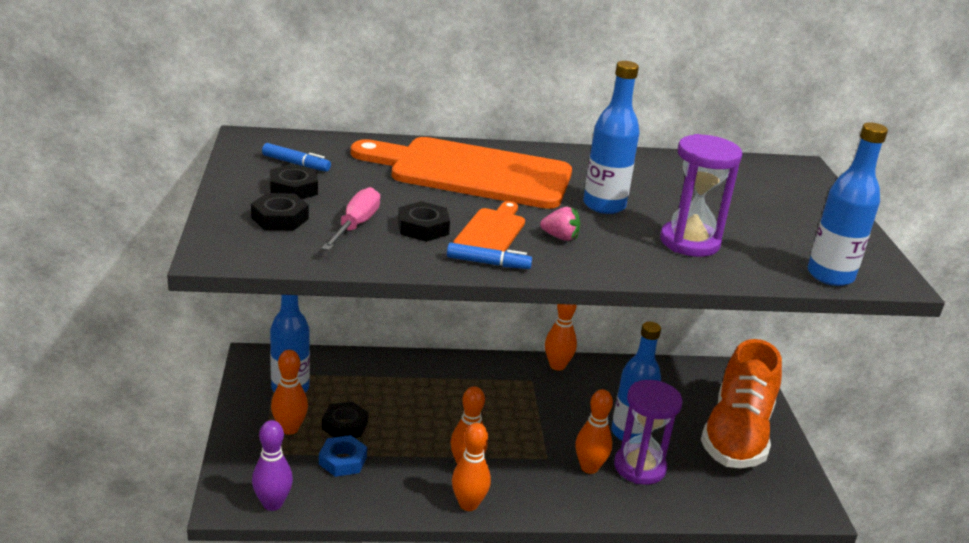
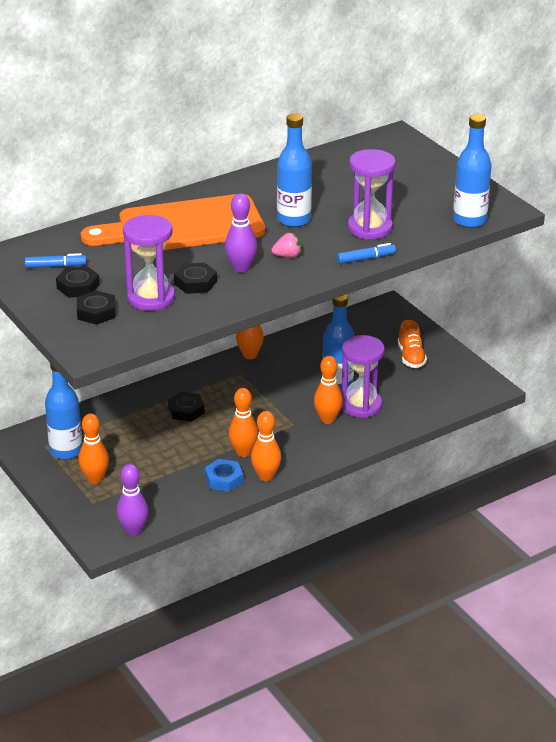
camera: 25 degrees left, 5 degrees up
(342, 460) = (154, 484): blue nut -> blue nut (224, 479)
(344, 425) = (133, 460): black nut -> black nut (186, 410)
(356, 225) = (151, 298): pink screwdriver -> purple hourglass
(488, 263) = (261, 292): blue marker -> blue marker (366, 258)
(491, 231) = (241, 268): orange cutting board -> purple bowling pin
(736, 435) = (411, 357): orange shoe -> orange shoe, size x0.47

